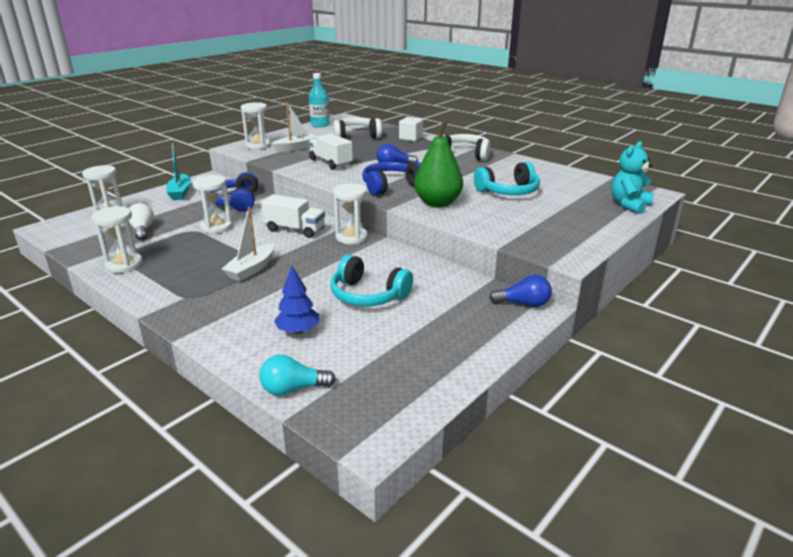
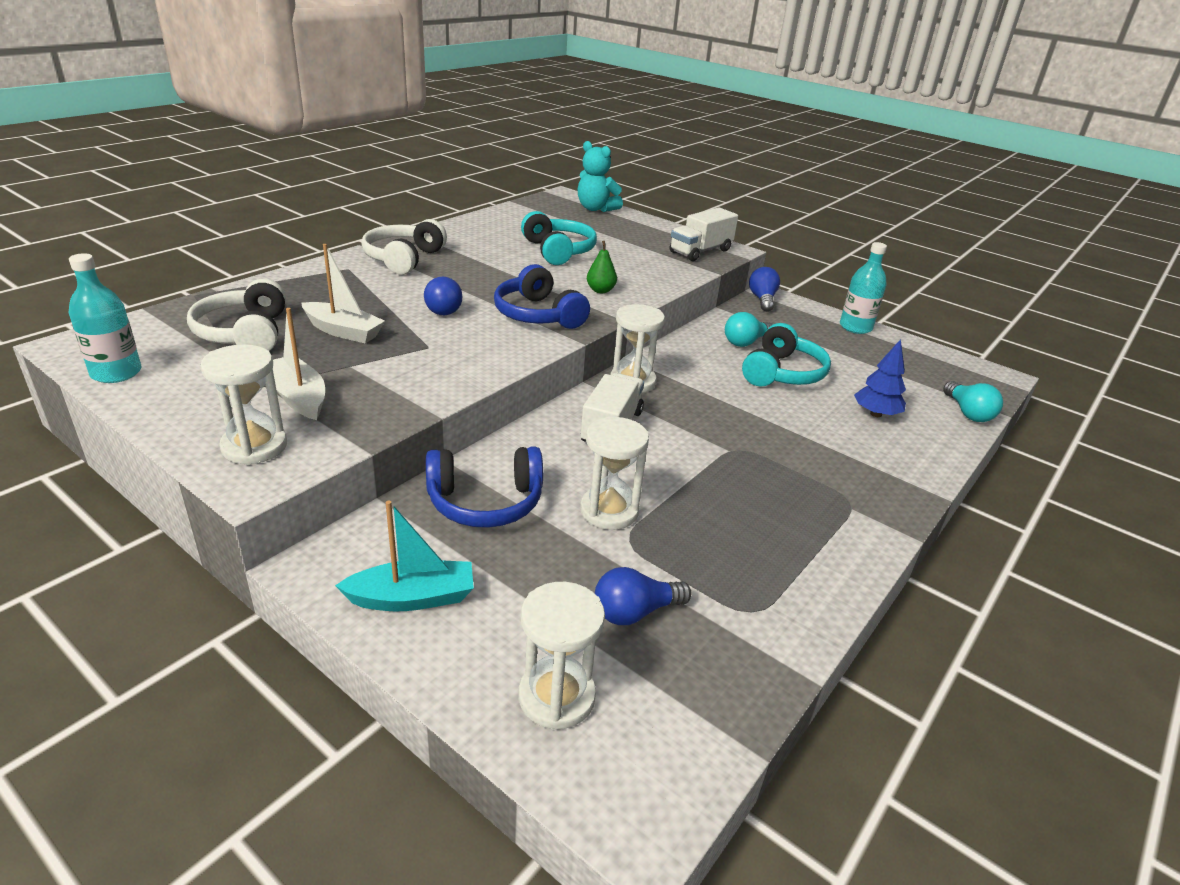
camera: 95 degrees left, 5 degrees up
(124, 265) = (784, 599): white hourglass -> none
(142, 230) = (635, 612): white light bulb -> blue light bulb
(251, 269) = (751, 457): white boat -> white boat (343, 331)
(330, 162) = (412, 359): white truck -> white truck (700, 251)
(410, 138) = (291, 288): white cube -> none
(422, 285) = (746, 342): none -> turquoise light bulb
(437, 203) = (600, 290): green pear -> green pear, size x0.47
(477, 354) = (855, 327): none -> turquoise bottle

